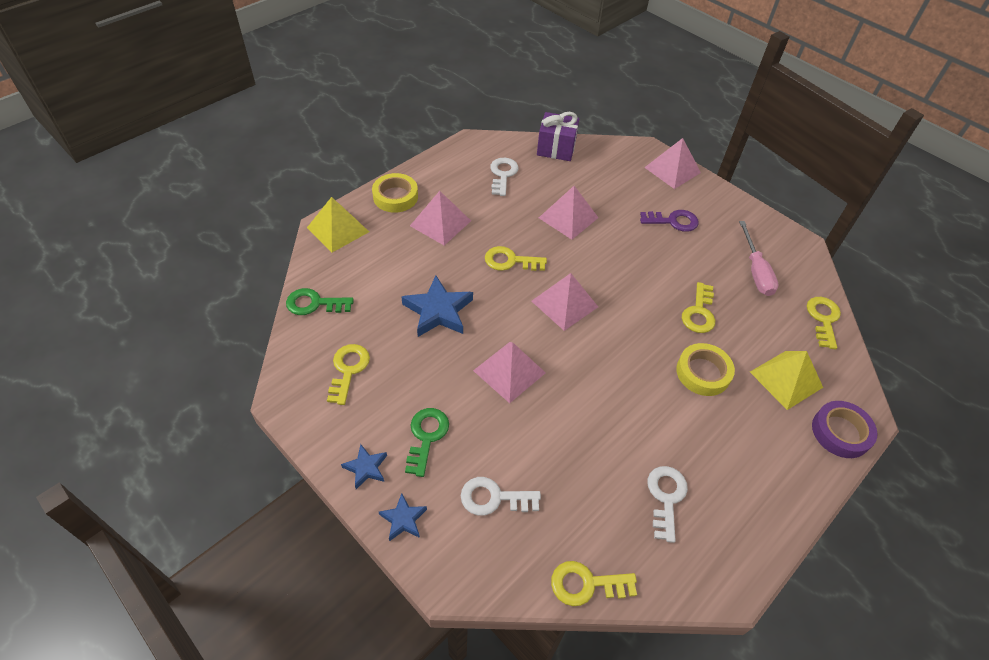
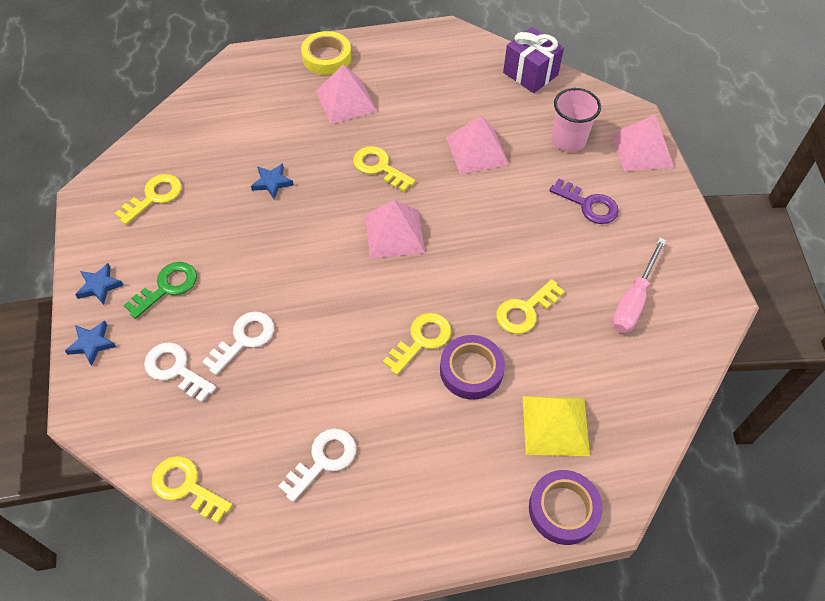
camera: 35 degrees right, 5 degrees up
(314, 304) = (175, 125): green key -> none
(338, 229) = (250, 67): yellow pyramid -> none
(438, 311) = (272, 182): blue star -> blue star, size x0.54
(503, 174) = (449, 78): white key -> white key (244, 339)
(509, 371) = (286, 269): pink pyramid -> none
(621, 184) = (568, 140): none -> pink cup
(703, 373) = (471, 370): yellow tape -> purple tape
(823, 319) = (663, 389): yellow key -> yellow key (421, 340)

